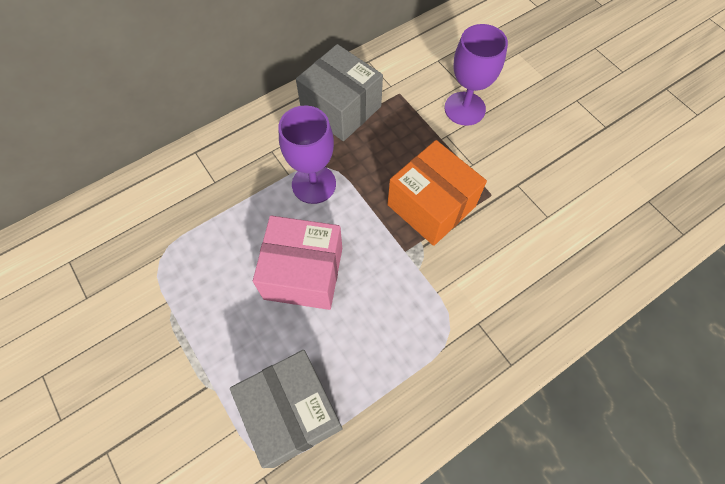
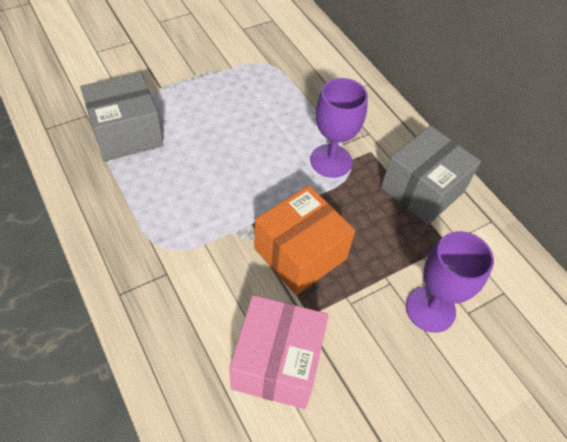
camera: 90 degrees right, 10 degrees down
(303, 273) = (241, 147): pink box -> pink box (277, 362)

